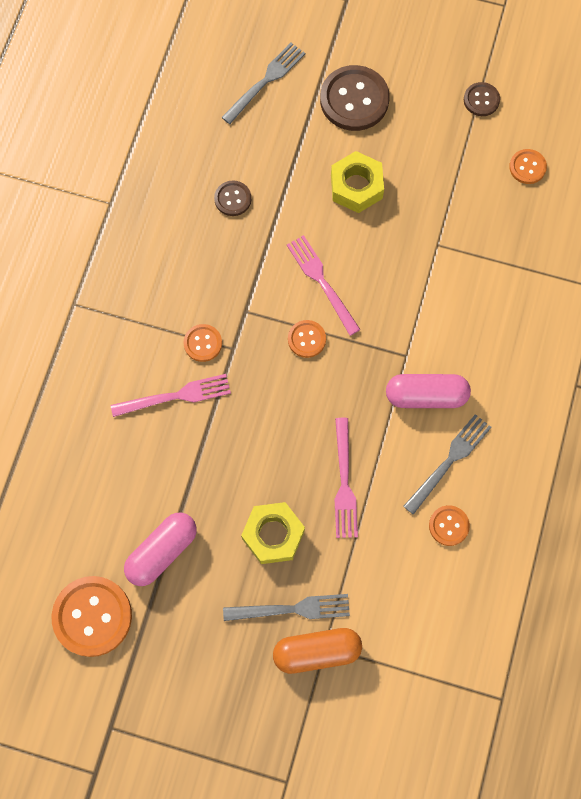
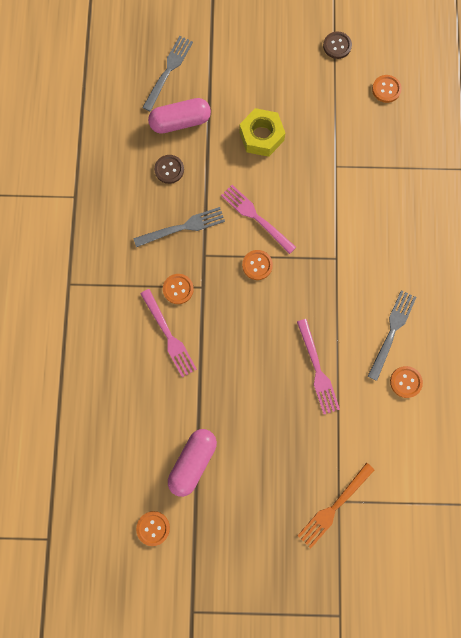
camera: 15 degrees left, 5 degrees up
(92, 616) = (153, 528): orange button -> orange button, size x0.52
(176, 396) = (169, 336): pink fork -> pink fork turned 90 degrees clockwise
(273, 535) = (275, 425): yellow nut -> none
(292, 609) = (306, 479): grey fork -> grey fork (183, 227)
(317, 651) = (334, 507): orange capsule -> orange fork
(354, 100) = (240, 69): brown button -> none
(426, 396) = (360, 285): pink capsule -> pink capsule (180, 122)

